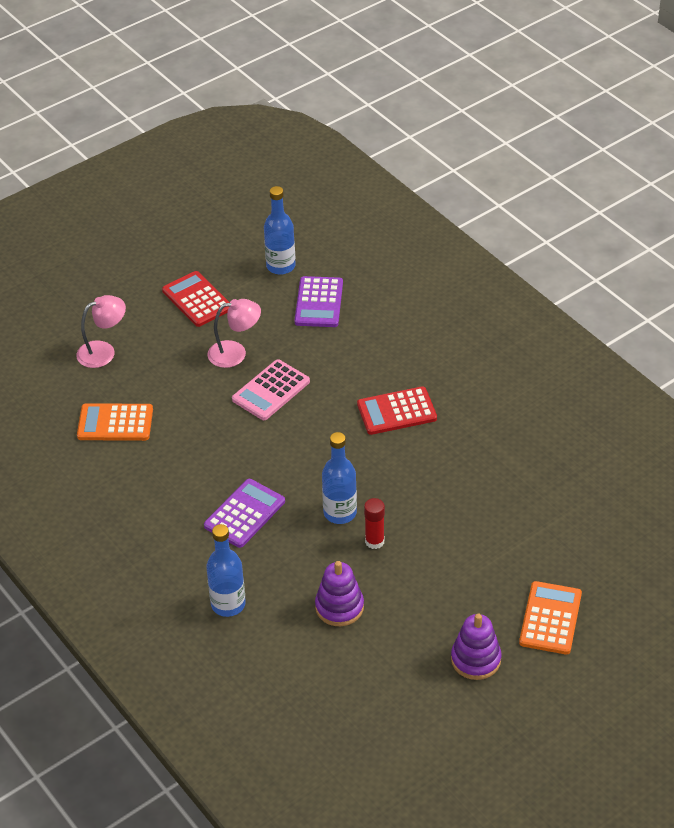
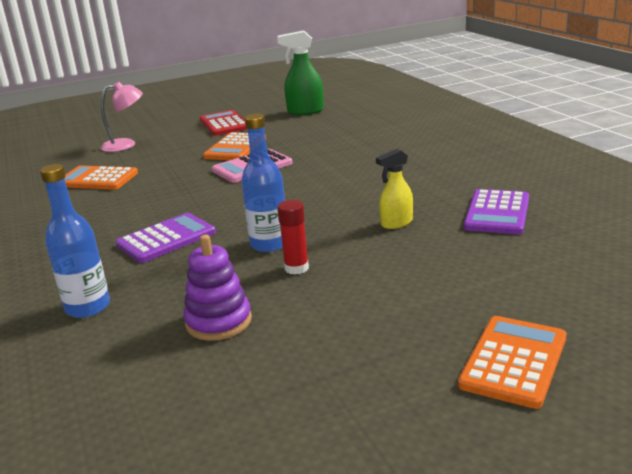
camera: 15 degrees right, 20 degrees down
(235, 353) = (235, 148): pink lamp -> orange calculator
(281, 266) = (305, 111): blue bottle -> green spray bottle
(319, 302) = (326, 126): purple calculator -> purple calculator (497, 213)
(396, 411) = (368, 182): red calculator -> none
(438, 474) = (396, 223): none -> yellow spray bottle
(475, 659) = (383, 398): purple stacking toy -> none

